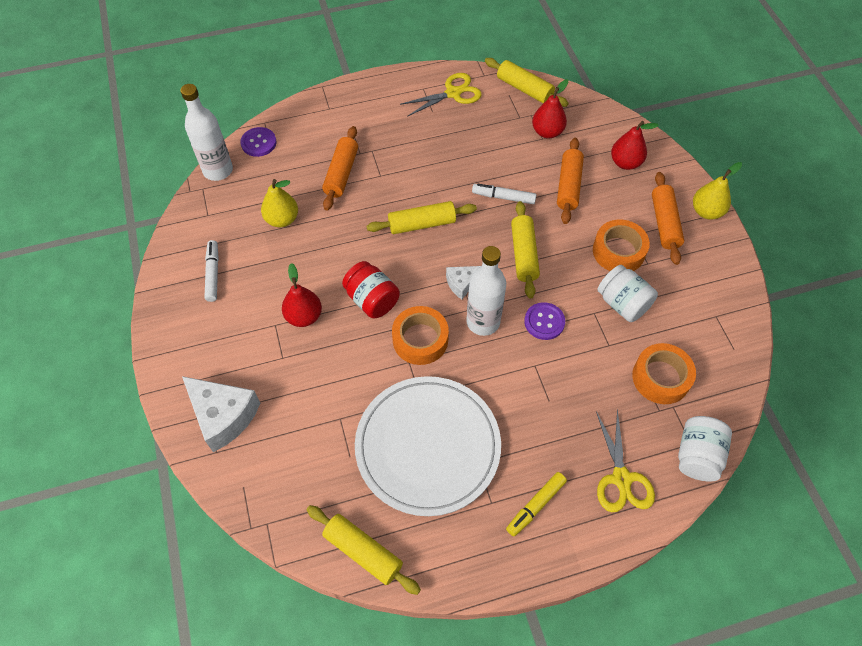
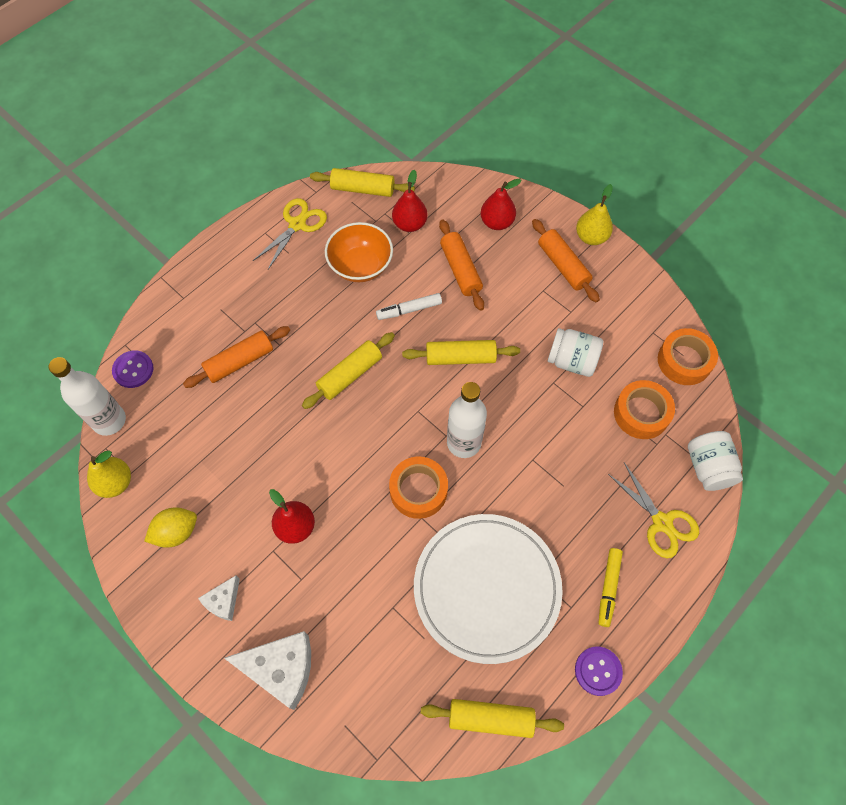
camera: 30 degrees left, 5 degrees up
(213, 274) = (176, 532): white marker -> yellow lemon
(282, 219) = (210, 439): yellow pear -> yellow pear (115, 483)
(341, 173) = (239, 361): orange rolling pin -> orange rolling pin turned 75 degrees clockwise
(372, 300) = (350, 475): red jar -> none
(461, 283) = (422, 415): white cheese -> white cheese (223, 601)
(485, 146) = (360, 265): none -> orange bowl
(523, 254) = (460, 357): yellow rolling pin -> yellow rolling pin turned 60 degrees counterclockwise
(544, 322) = (516, 414): purple button -> purple button (598, 671)
(618, 251) = (540, 312): orange tape -> orange tape (684, 361)

